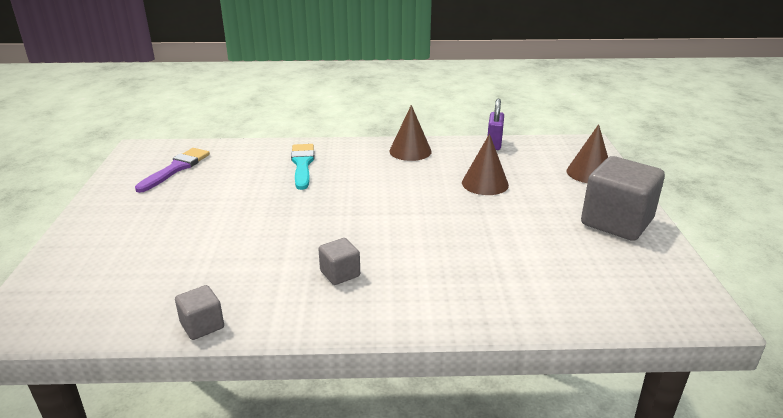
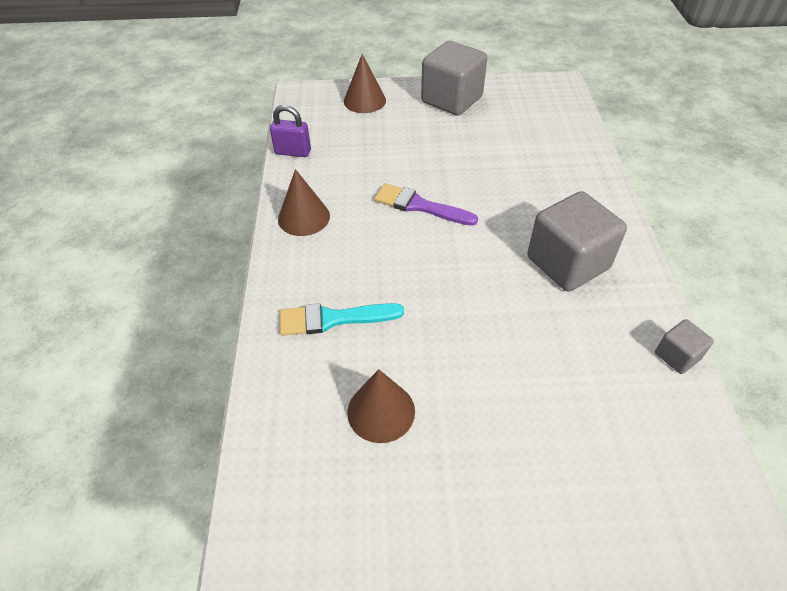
camera: 90 degrees left, 20 degrees up
(176, 168) = (339, 484): purple brush -> purple brush (419, 206)
(340, 274) = (567, 263): grey cube -> grey cube, size x2.07
(485, 183) = (386, 164): brown cone -> brown cone (381, 411)

